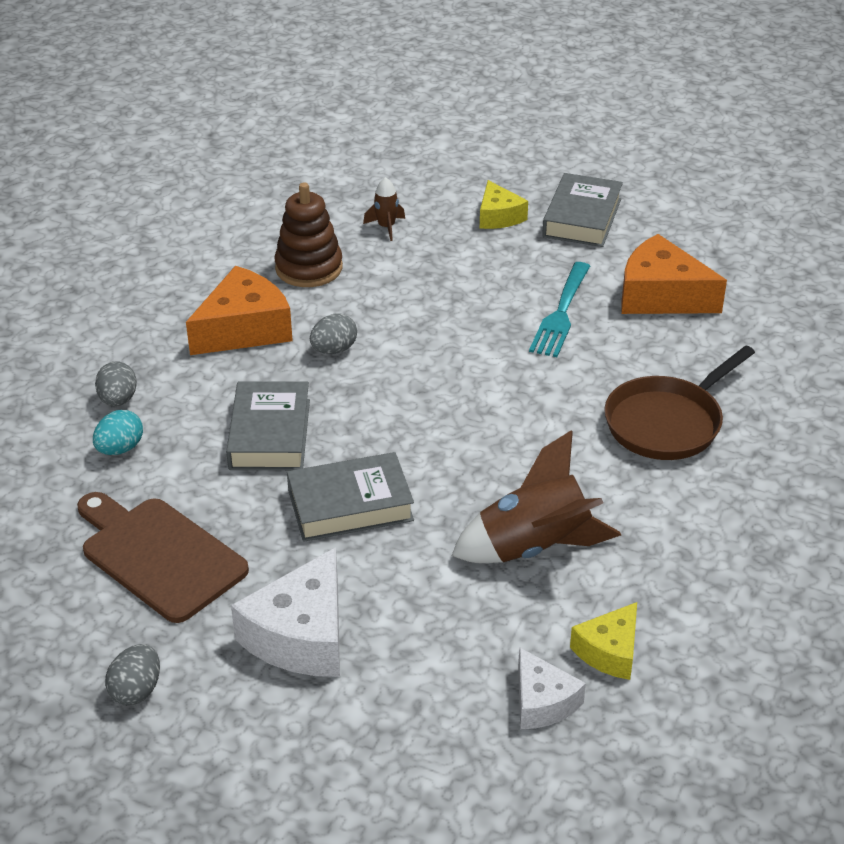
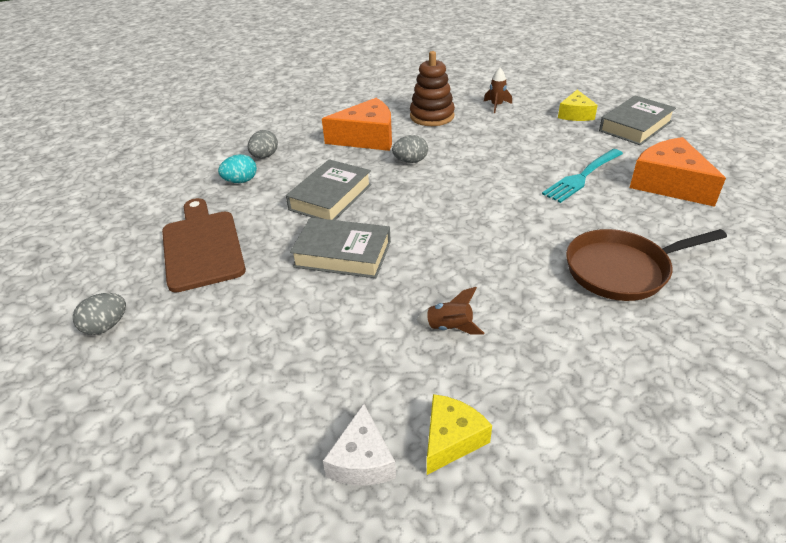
camera: 30 degrees right, 0 degrees up
(301, 636) = (235, 330): white cheese -> none
(534, 547) = (449, 327): brown rocket -> brown rocket, size x0.47
(609, 651) = (451, 439): yellow cheese -> yellow cheese turned 150 degrees clockwise

